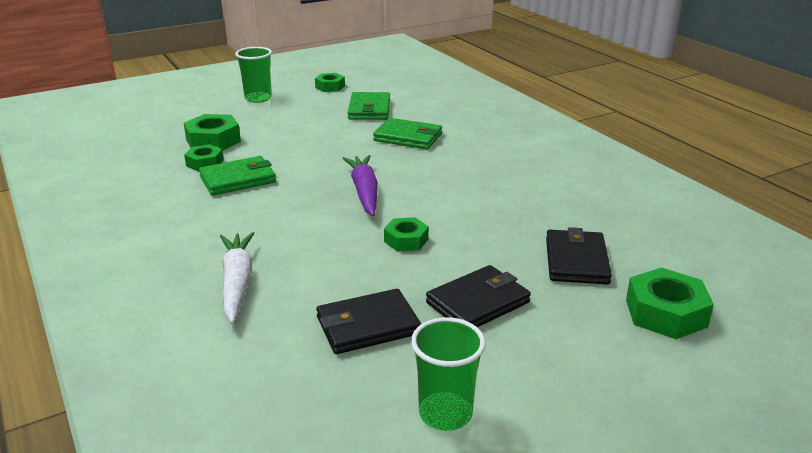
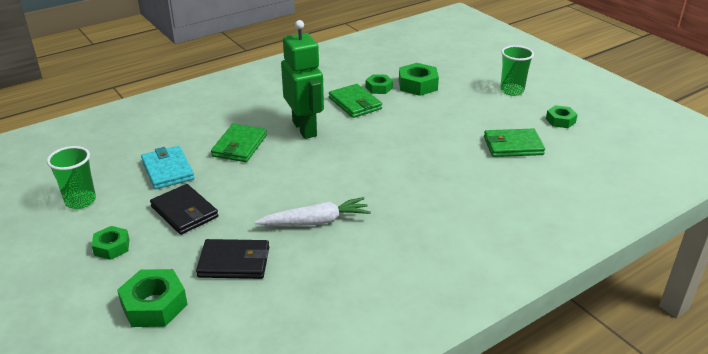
camera: 85 degrees right, 5 degrees up
(237, 283) = (220, 122): white carrot -> white carrot (315, 221)
(288, 214) = (305, 128): none -> green robot
(364, 192) = (342, 156): purple carrot -> none
(367, 325) = (168, 170): black wallet -> turquoise wallet
(406, 240) = (268, 179): green nut -> green nut (112, 247)
(408, 137) = (454, 170): green wallet -> green wallet (239, 146)

